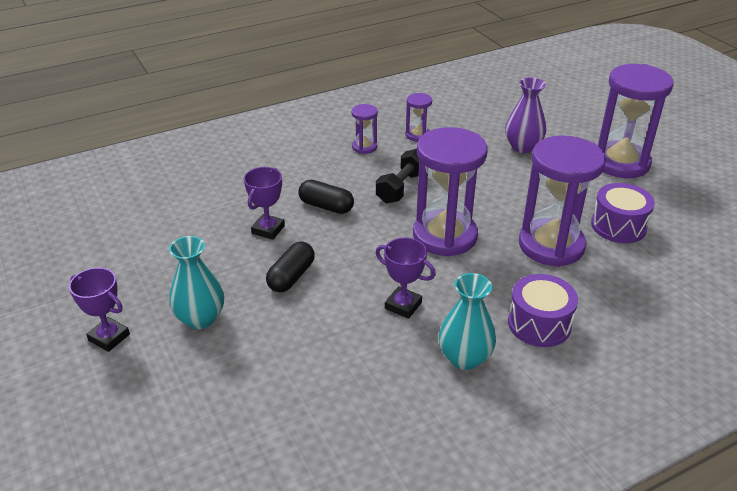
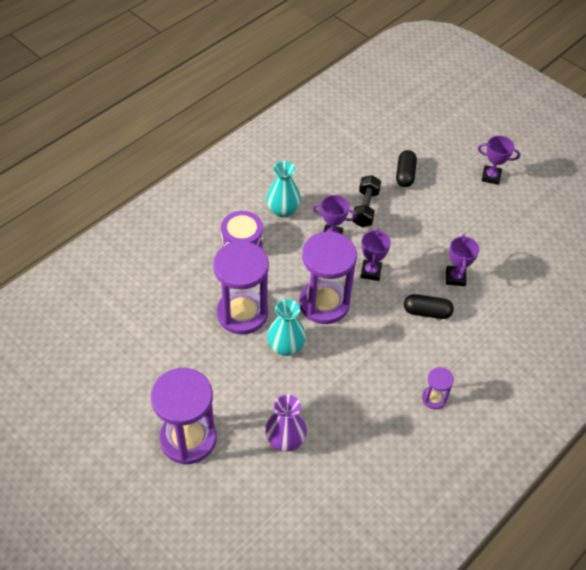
camera: 160 degrees right, 15 degrees up
(200, 318) = (449, 199): turquoise vase -> turquoise vase (285, 346)
(291, 277) = (414, 241): black capsule -> black capsule (405, 174)
(370, 255) = (371, 272): none -> purple trophy
(401, 187) = (377, 350): black dumbbell -> black dumbbell (365, 208)
(417, 135) = (392, 432): purple hourglass -> none
(618, 226) = (191, 348): purple drum -> none

